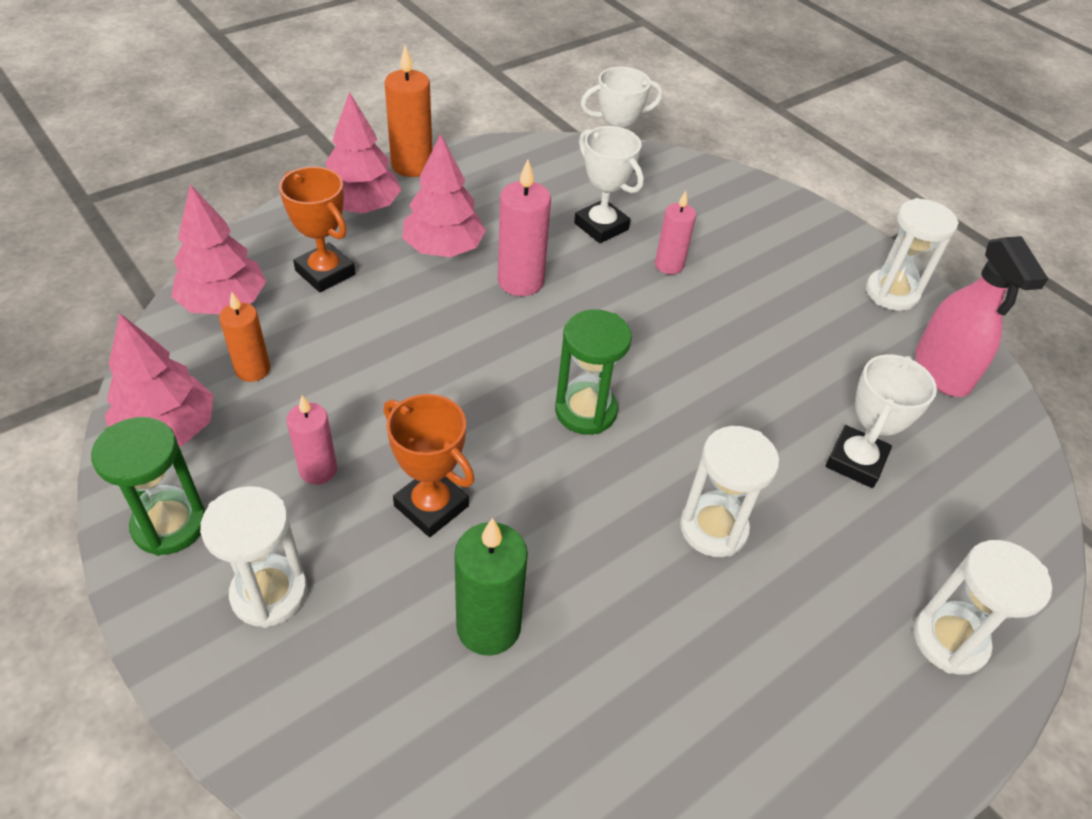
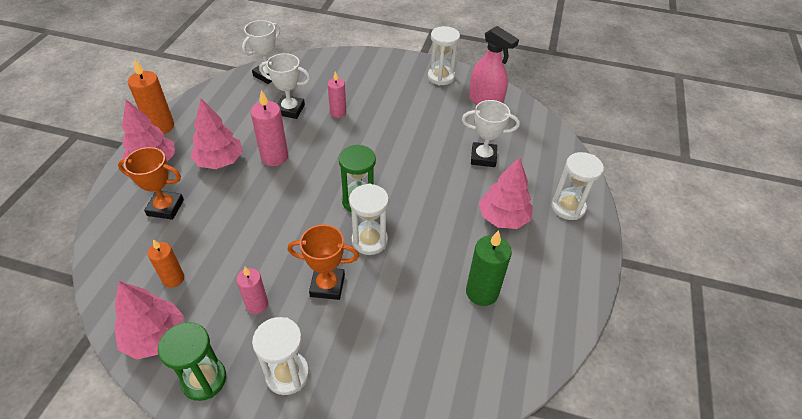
camera: 35 degrees left, 0 degrees up
(224, 303) = (121, 255): pink tree -> pink tree (503, 218)
(488, 627) = (399, 319): green candle -> green candle (482, 292)
(713, 528) = (453, 218): white hourglass -> white hourglass (369, 241)
(855, 461) = (483, 157): white trophy -> white trophy turned 75 degrees counterclockwise

